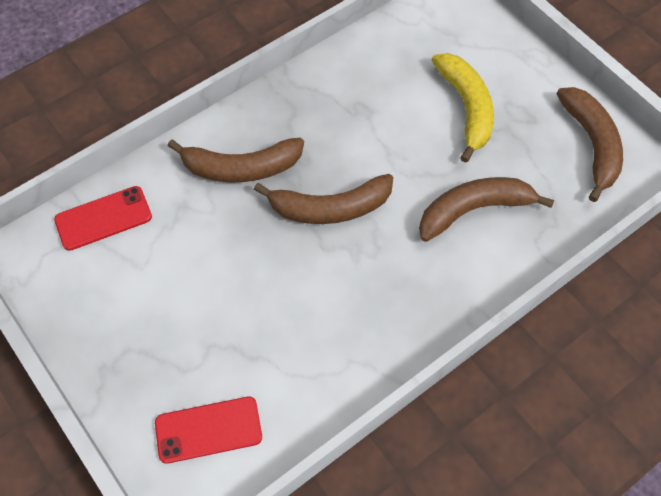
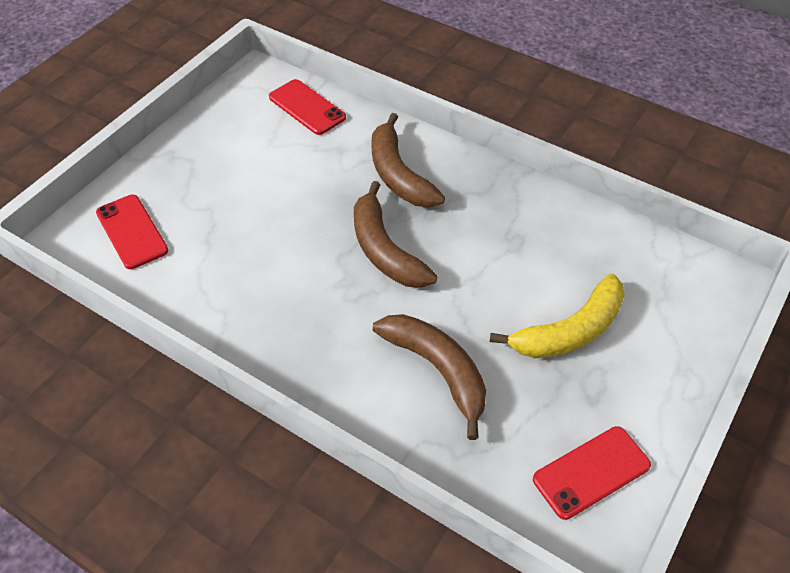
camera: 70 degrees right, 10 degrees down
(591, 144) = (591, 472): brown banana -> red phone

